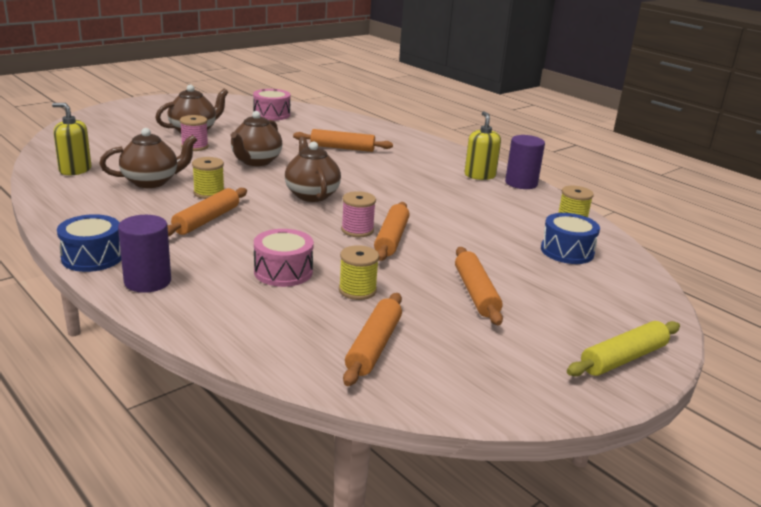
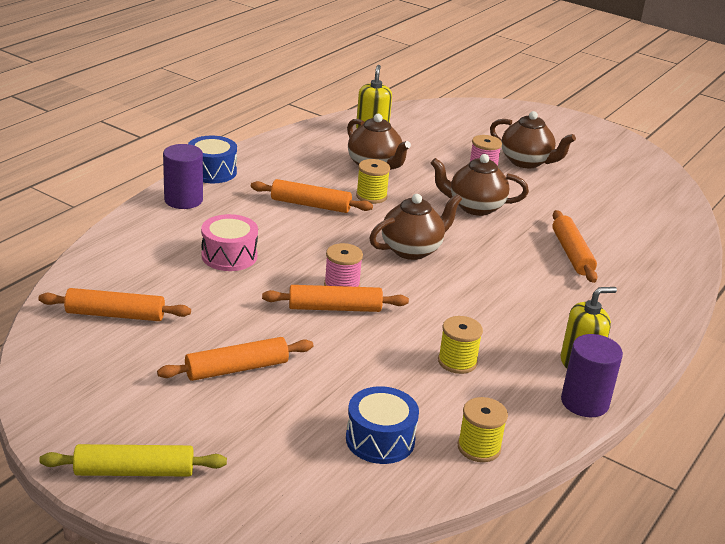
camera: 75 degrees right, 5 degrees up
(271, 114) = (635, 195): pink drum -> none
(357, 290) = (211, 297): yellow spool -> yellow spool (457, 362)
(623, 358) = (134, 471): yellow rolling pin -> yellow rolling pin turned 45 degrees counterclockwise

